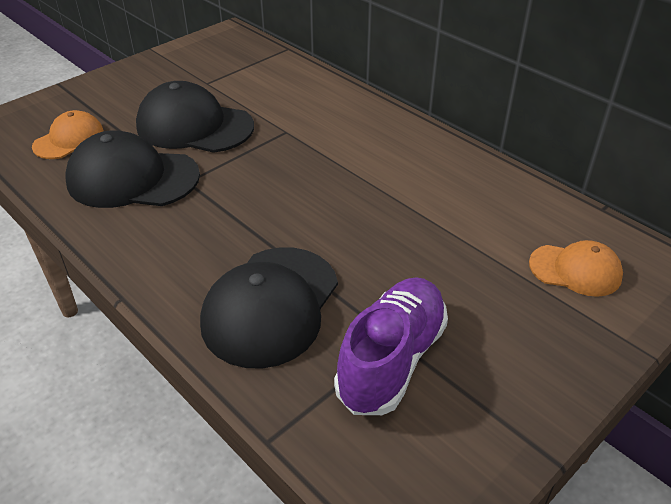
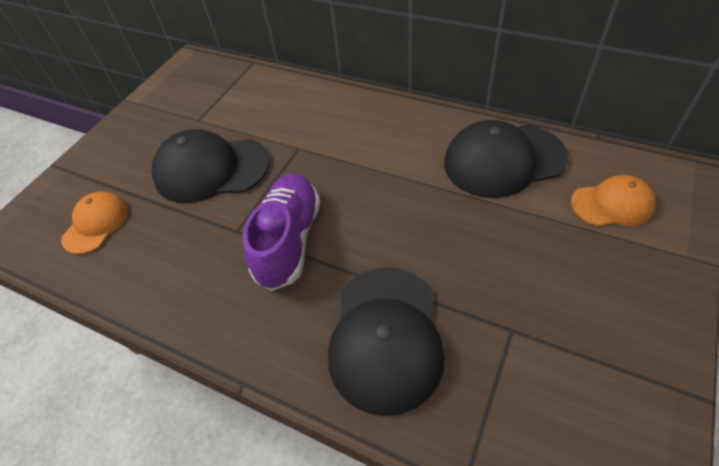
camera: 15 degrees left, 10 degrees up
(132, 178) = (182, 246): black cap -> black cap (503, 160)
(391, 360) = (520, 352): purple shoe -> purple shoe (289, 240)

